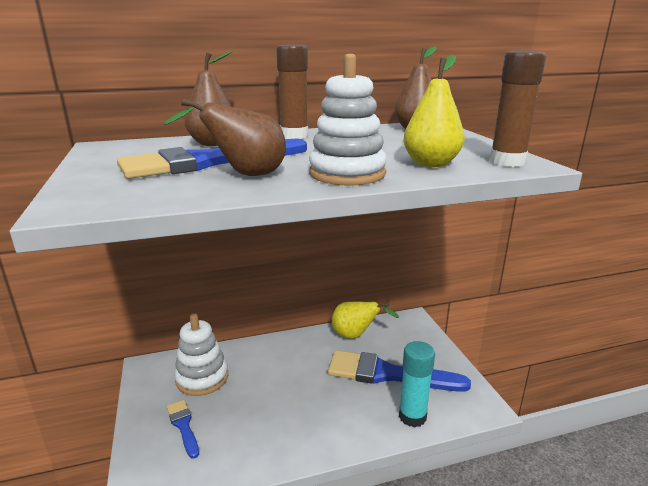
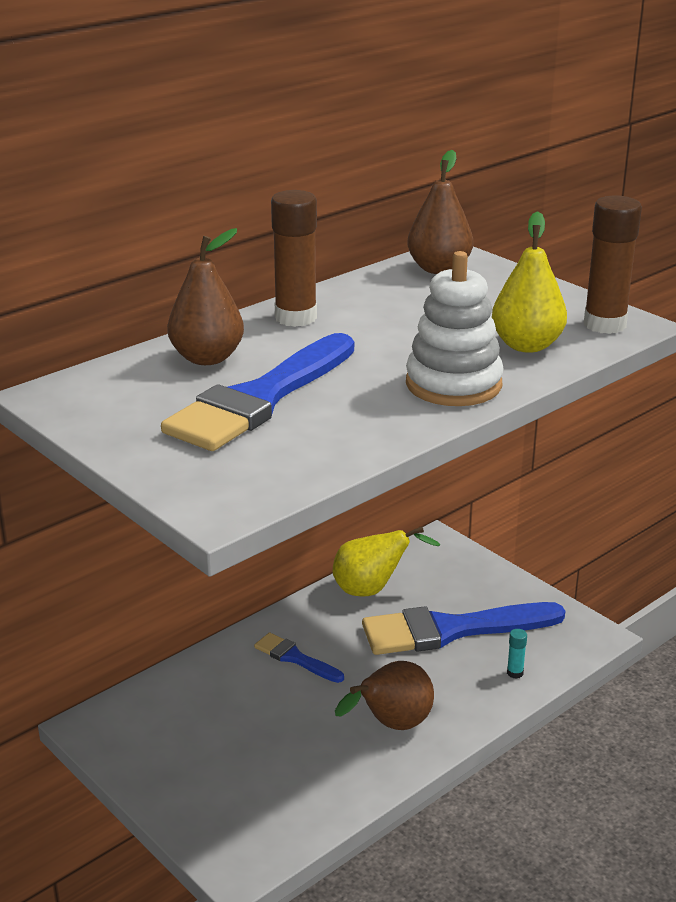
camera: 25 degrees left, 5 degrees up
(183, 426) = (227, 779): blue brush -> blue brush (295, 658)
(202, 378) = (195, 713): white stacking toy -> none
(245, 175) = (341, 413): brown pear -> brown pear (391, 725)
(412, 416) = (515, 673): turquoise glue stick -> turquoise glue stick, size x0.43

